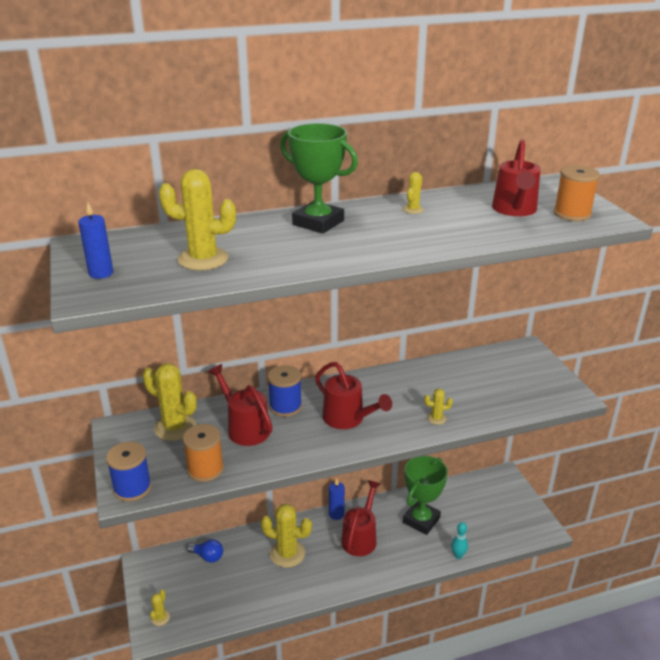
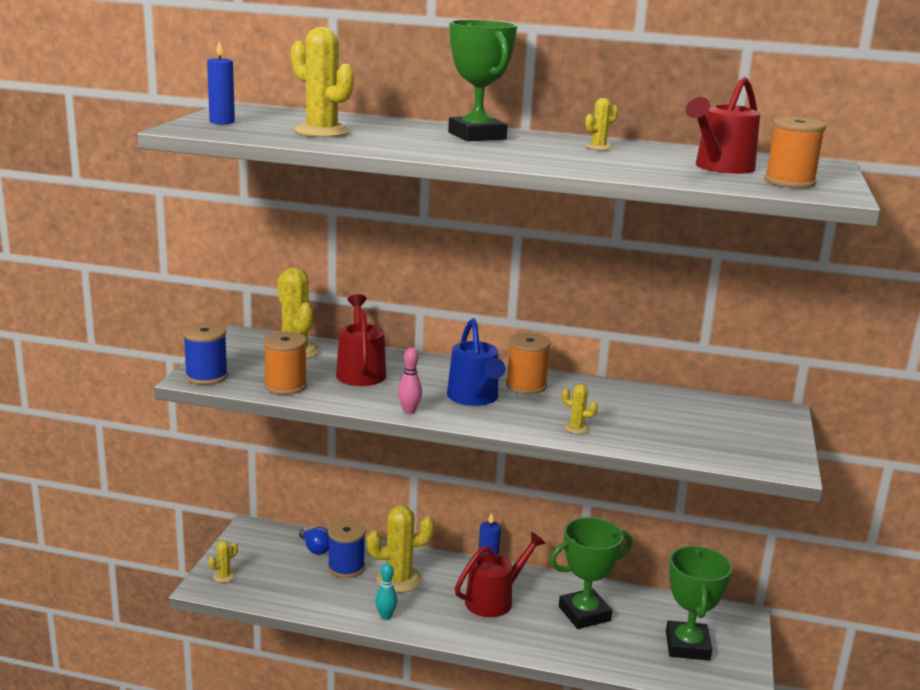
camera: 30 degrees right, 10 degrees down
(285, 406) = (421, 370): blue spool -> blue spool (346, 567)
(287, 553) = (399, 579): yellow cactus -> yellow cactus turned 60 degrees counterclockwise
(319, 453) = (409, 411): none -> pink bowling pin
(348, 419) = (475, 398): red watering can -> blue watering can
(368, 391) = (526, 386): none -> orange spool
(458, 555) = (597, 663): turquoise bowling pin -> turquoise bowling pin (386, 616)
(494, 514) = (687, 646): none -> green trophy

